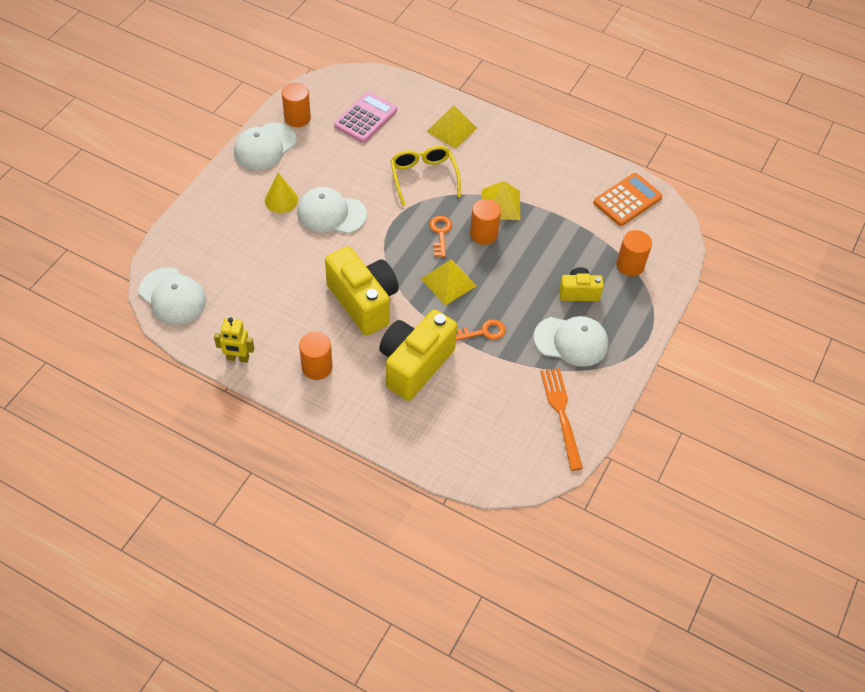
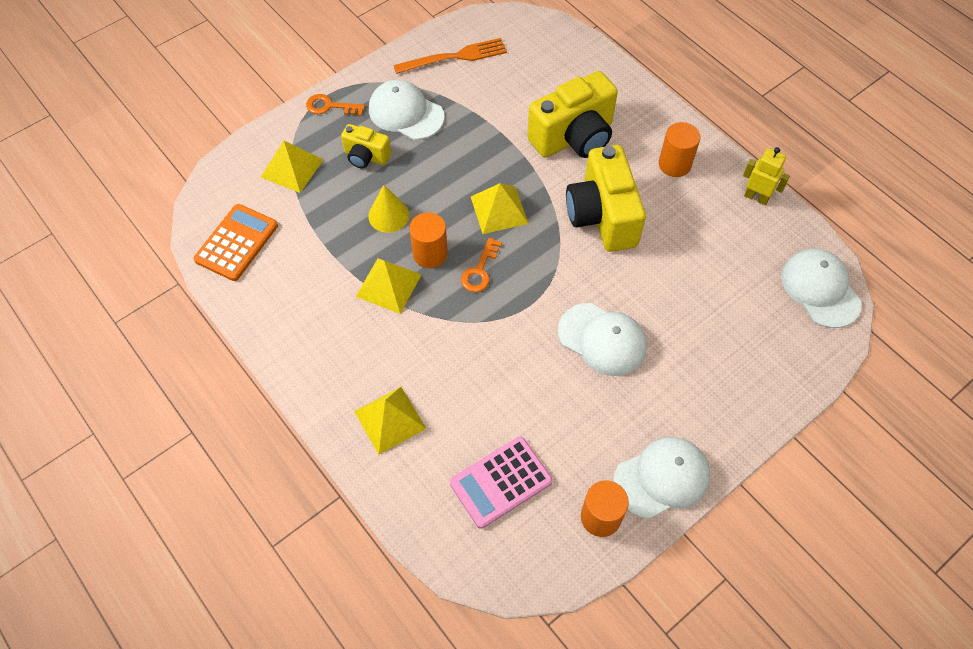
camera: 155 degrees left, 5 degrees up
(281, 200) = (661, 380): yellow cone -> yellow cone (388, 215)
(423, 177) = (464, 355): yellow glasses -> none
(482, 332) = (489, 148): orange key -> orange key (330, 106)
(561, 413) = (455, 57): orange fork -> orange fork turned 120 degrees counterclockwise
(627, 200) = (236, 243): orange calculator -> orange calculator turned 135 degrees clockwise
(630, 265) = (292, 168): orange cylinder -> yellow pyramid

